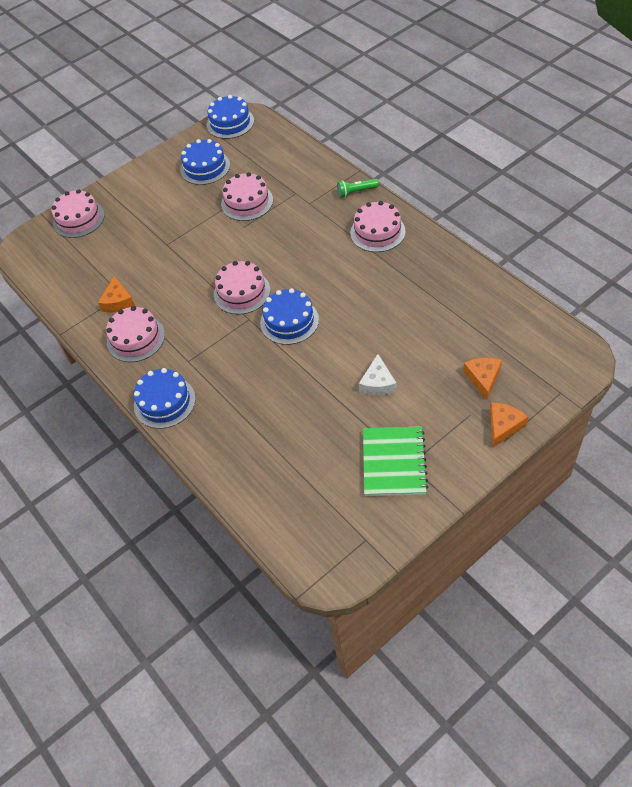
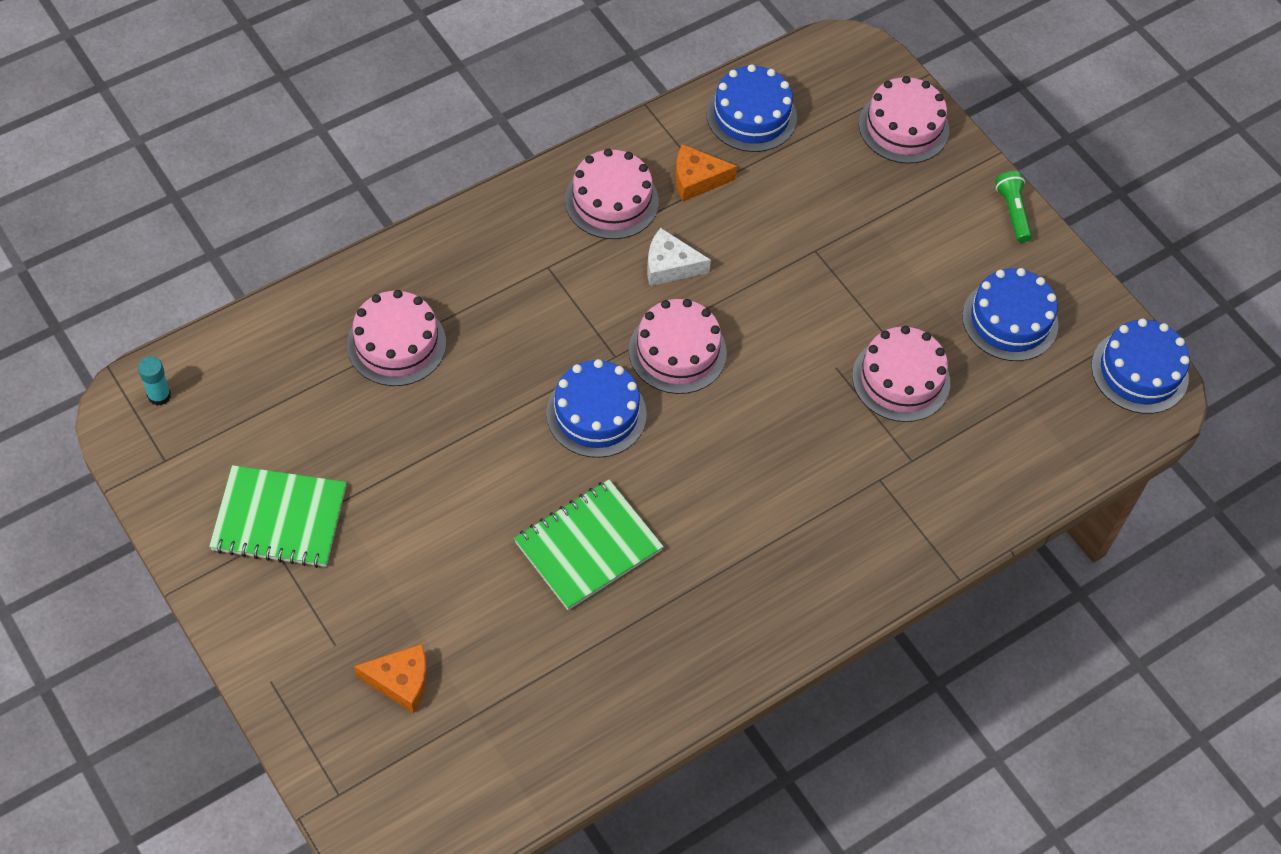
camera: 85 degrees right, 5 degrees up
(164, 402) = (476, 233): blue cake -> blue cake (751, 115)
(315, 557) = (159, 396): none -> turquoise glue stick
(356, 192) = (897, 563): green flashlight -> green flashlight (1012, 212)
(376, 311) = (588, 546): none -> green notebook
(377, 232) = (780, 581): pink cake -> pink cake (396, 343)
(378, 383) = (434, 522): white cheese -> white cheese (670, 265)
(503, 426) = (298, 688): orange cheese -> none

